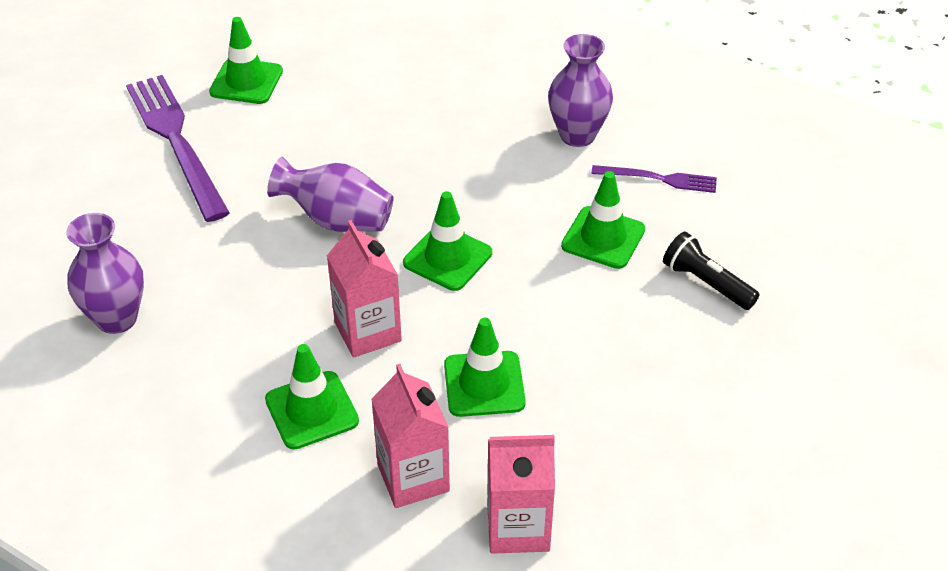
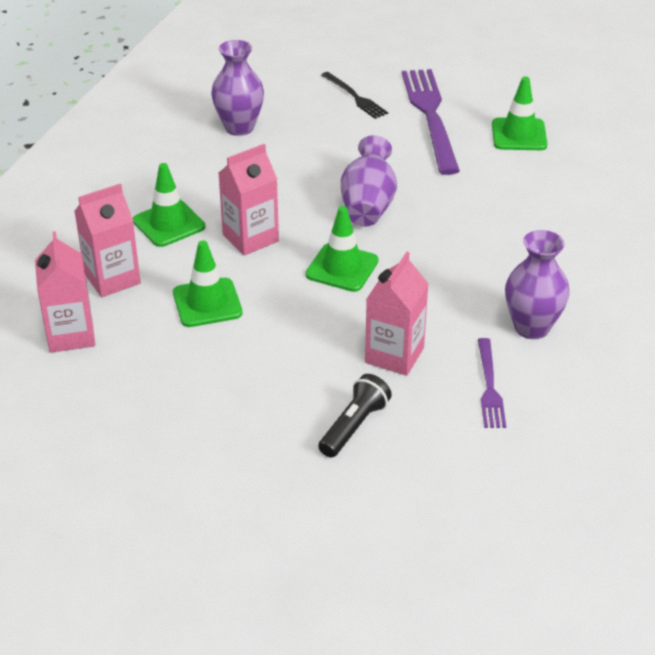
camera: 80 degrees right, 5 degrees down
(99, 199) = (354, 97): none -> black fork
(176, 142) = (430, 116): purple fork -> purple fork turned 60 degrees counterclockwise
(603, 238) = (394, 355): green traffic cone -> pink carton

